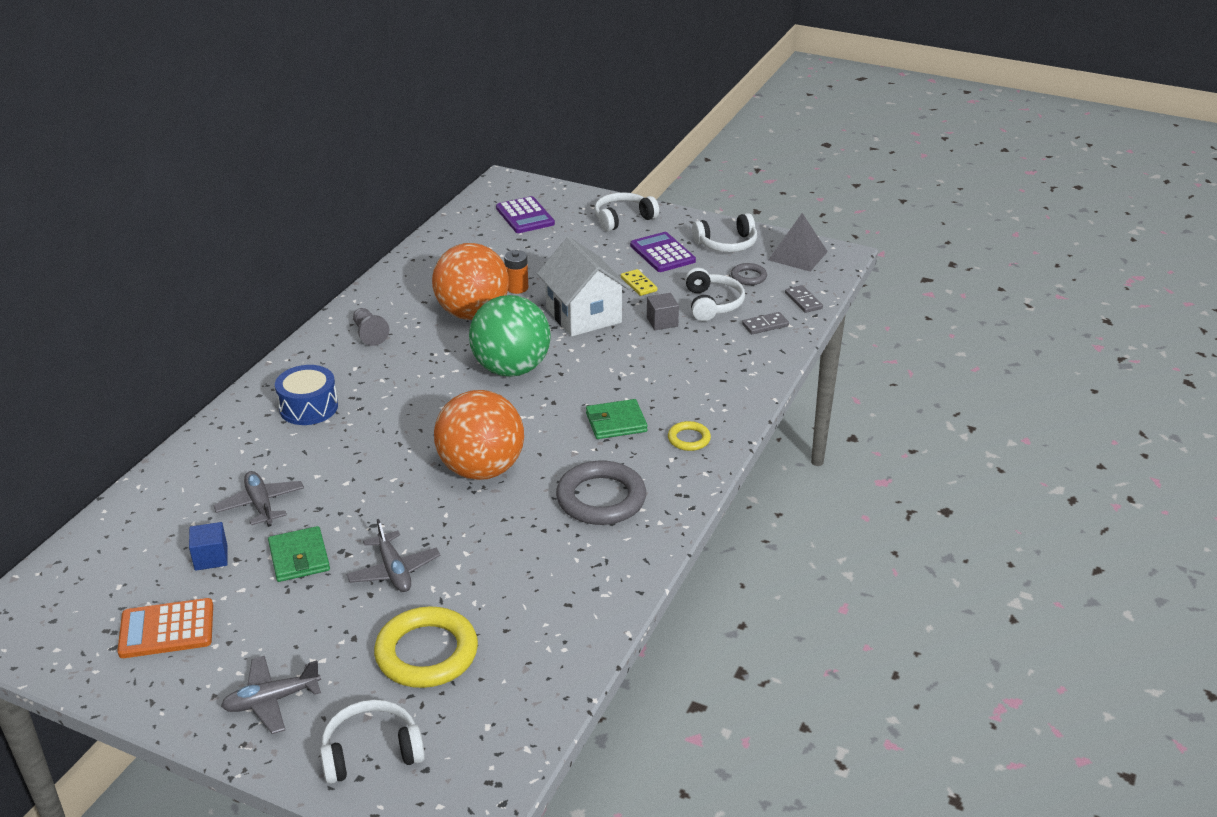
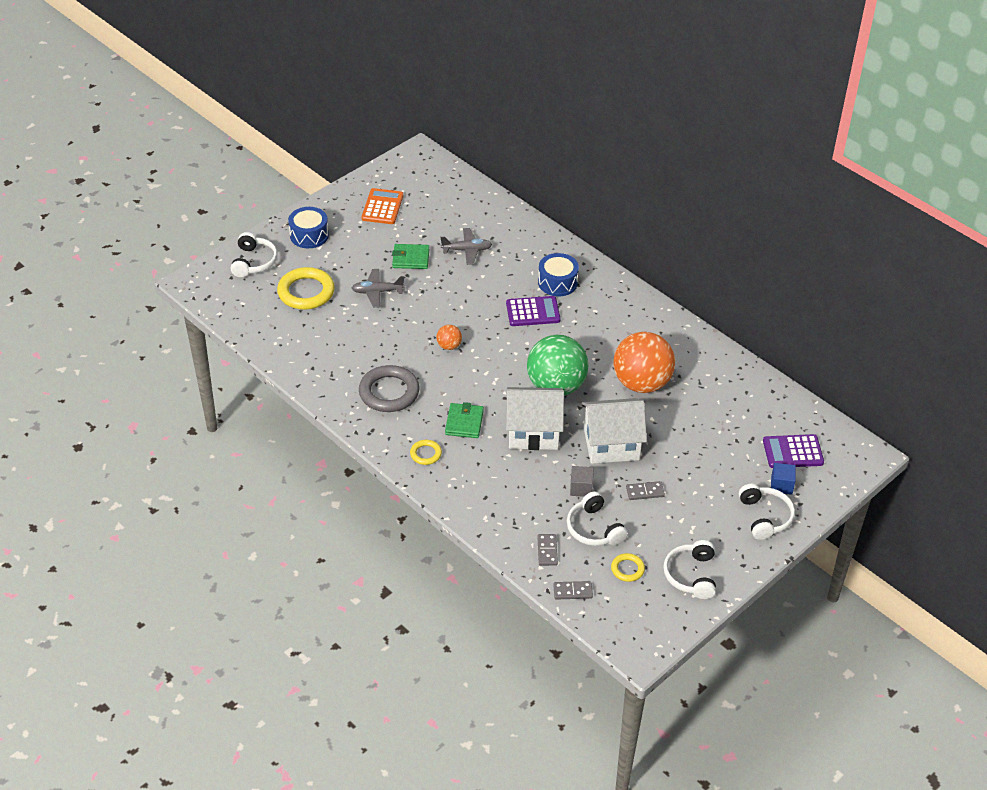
camera: 110 degrees right, 10 degrees up
(211, 558) = (430, 227): blue cube -> blue cube (781, 485)
(272, 700) = (309, 235): grey plane -> blue drum
(369, 334) = (636, 324): grey pawn -> none
(481, 469) = (449, 346): orange ball -> orange ball, size x0.43
(517, 288) = (670, 417): orange battery -> none
(598, 369) = (533, 432): none -> white house
(638, 284) = (645, 492): yellow domino -> grey domino
(662, 253) = (691, 524): purple calculator -> purple calculator (533, 312)
(712, 304) = (594, 528): white headphones -> white headphones turned 45 degrees clockwise
(748, 277) = (627, 569): grey ring -> yellow ring
(798, 255) = (650, 620): grey pyramid -> none

